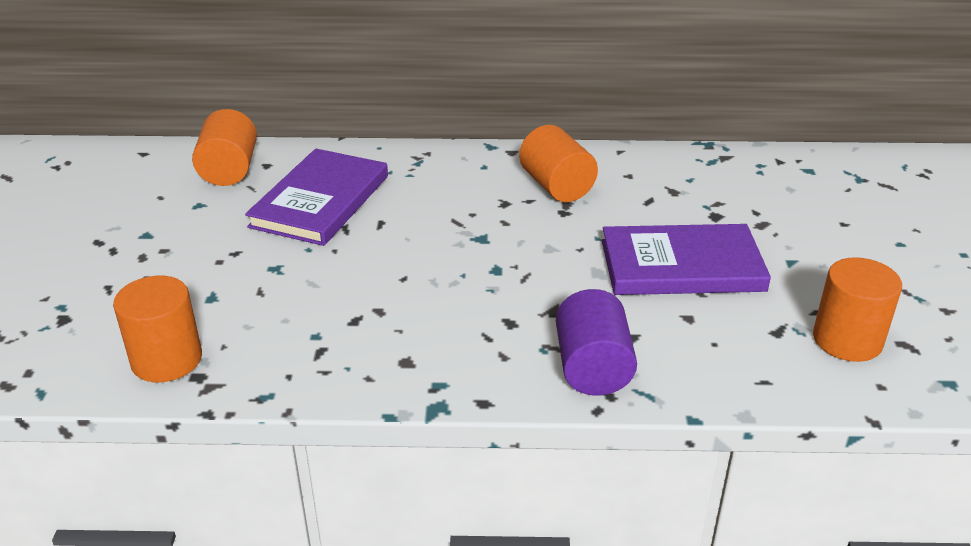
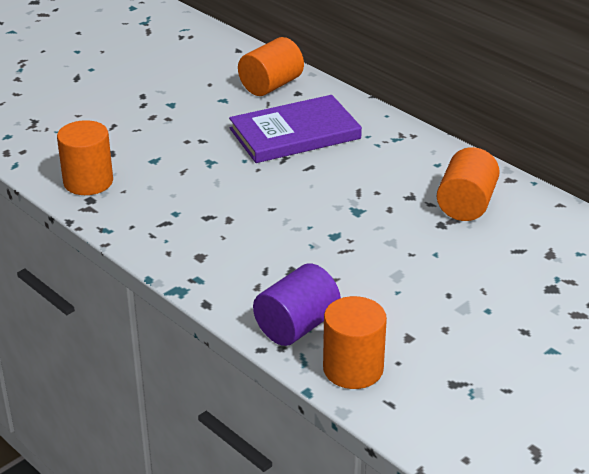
camera: 45 degrees right, 0 degrees up
(681, 266) = (463, 305): purple book -> none
(847, 340) = (496, 420): orange cylinder -> orange cylinder (353, 369)

